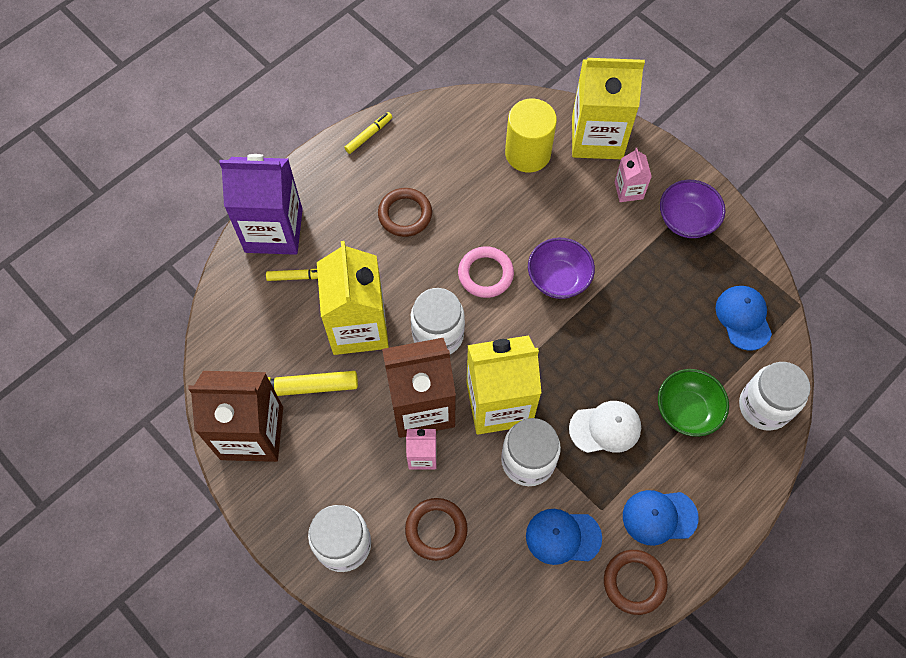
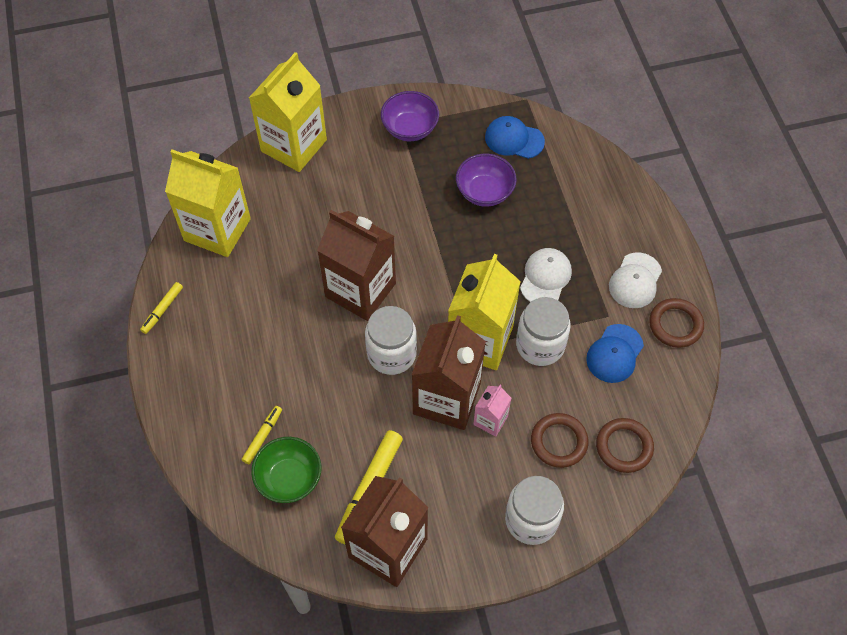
camera: 60 degrees left, 5 degrees down
(274, 230) = (201, 435): purple carton -> none
(358, 326) = (343, 411): yellow carton -> yellow carton (217, 229)
(369, 135) = (162, 310): yellow marker -> yellow marker turned 135 degrees counterclockwise
(405, 214) = (262, 321): brown ring -> brown ring (624, 447)
(485, 274) = (360, 290): pink ring -> brown carton
(527, 153) = (272, 201): yellow cylinder -> none
(558, 279) = (400, 241): purple bowl -> purple bowl (484, 192)
(628, 190) = (357, 151): pink carton -> none
(659, 517) = (635, 281): blue cap -> white cap
(686, 410) = (564, 216): green bowl -> green bowl (289, 478)
(764, 406) = (590, 167): white jar -> none

